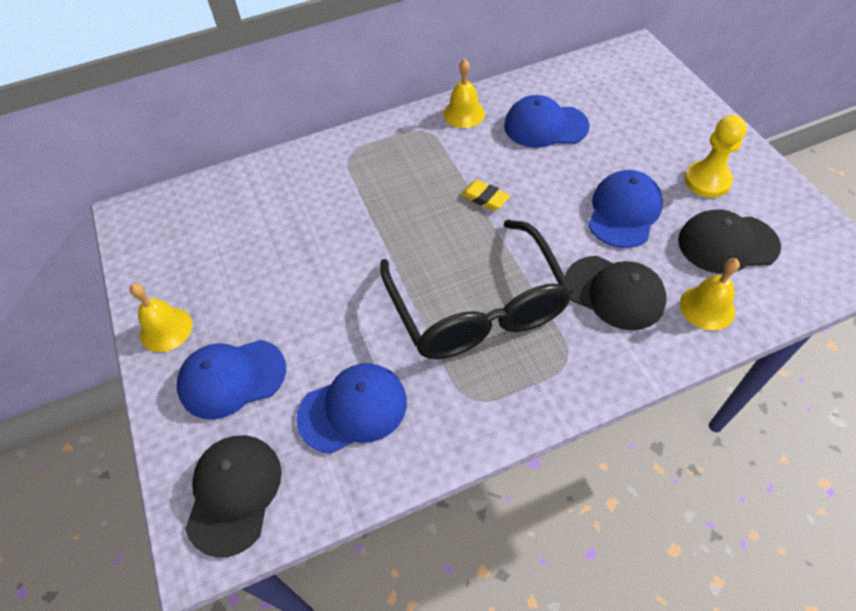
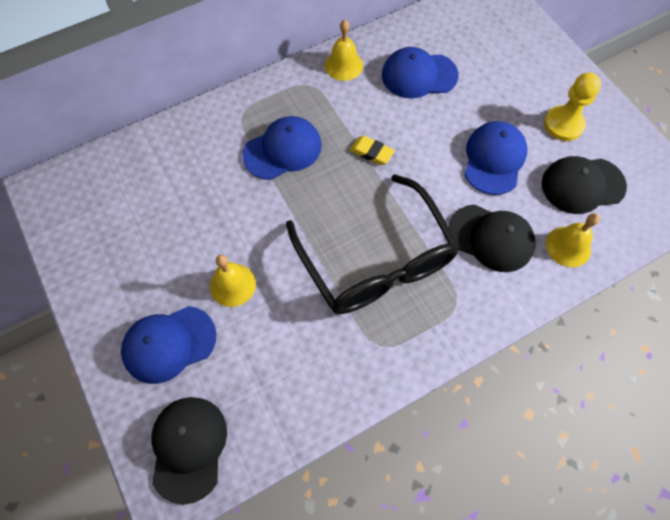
camera: 10 degrees left, 10 degrees up
(166, 329) = (100, 302): yellow bell -> yellow bell (232, 285)
(353, 409) = (280, 363): blue cap -> blue cap (283, 150)

